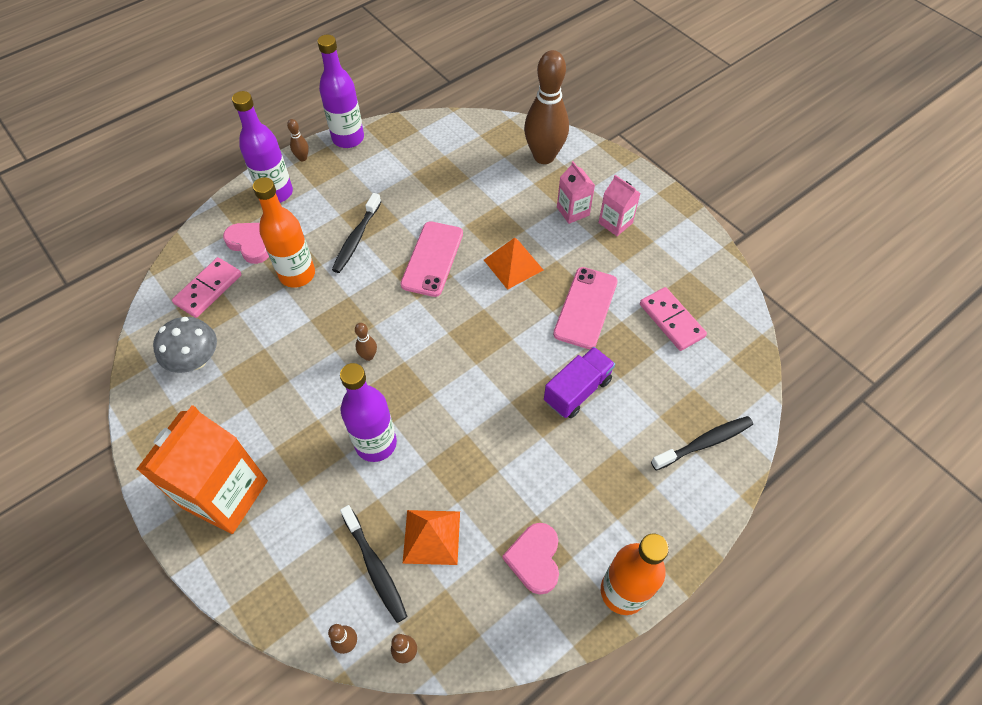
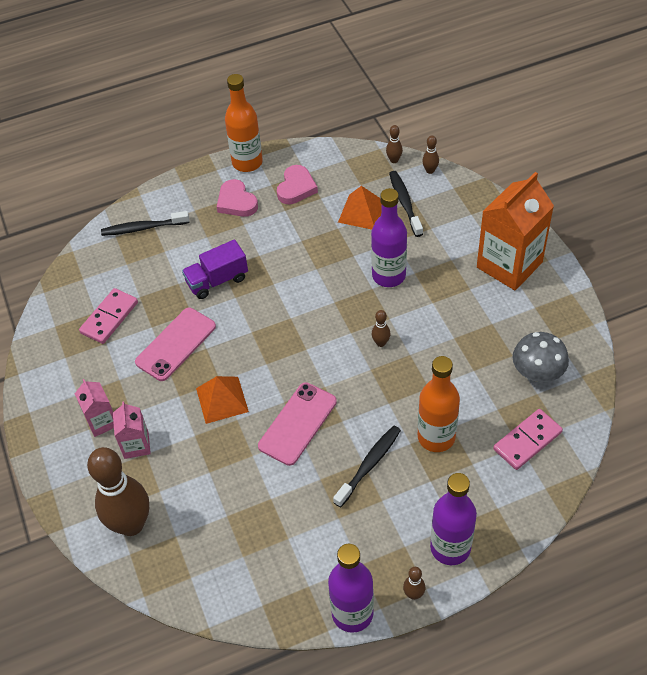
camera: 160 degrees left, 5 degrees down
(251, 244) = (482, 484): pink heart -> pink heart (236, 202)
(671, 320) = (109, 317): pink domino -> pink domino turned 45 degrees clockwise

